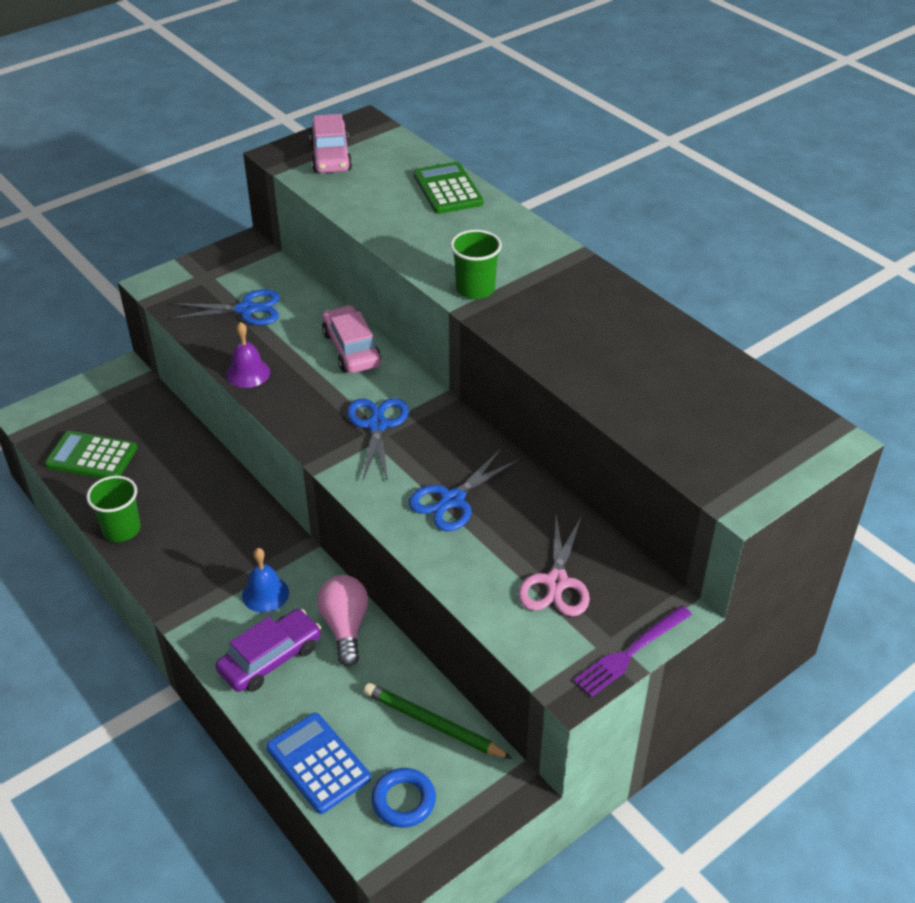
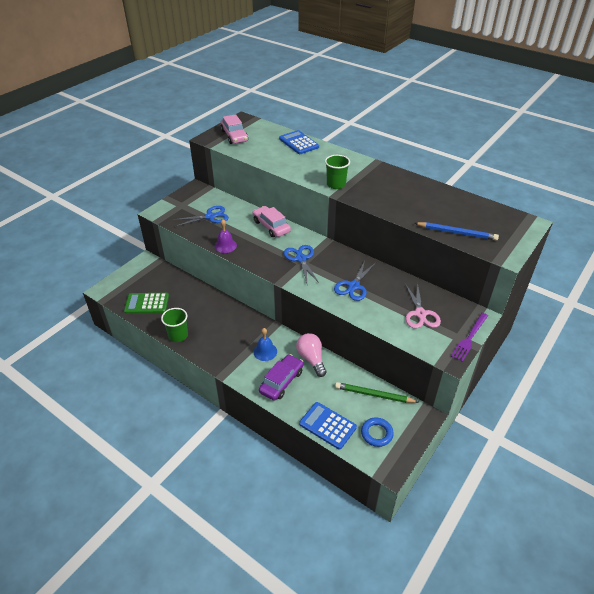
camera: 15 degrees left, 0 degrees up
(448, 189) = (299, 143): green calculator -> blue calculator
(664, 433) = (457, 233): none -> blue pencil

